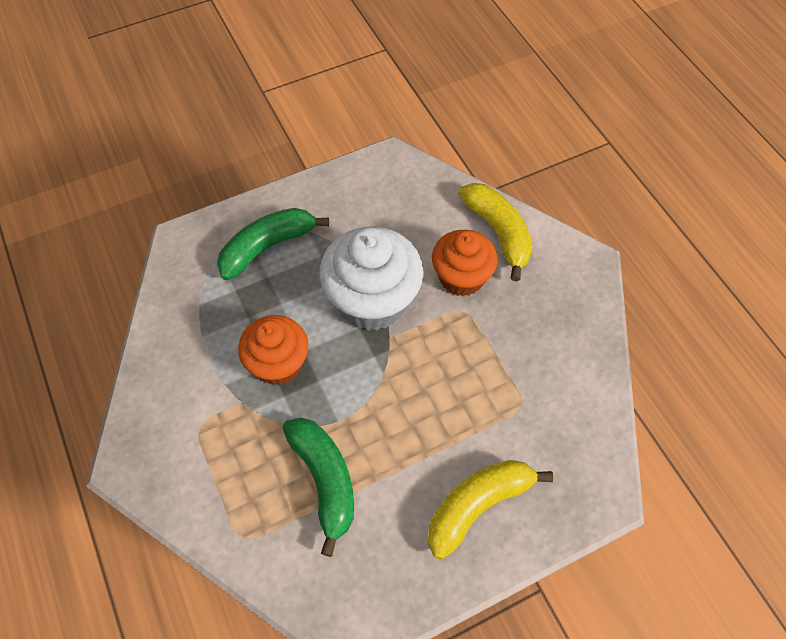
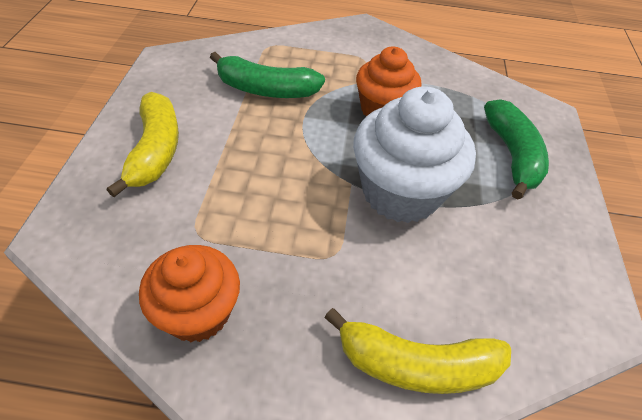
camera: 120 degrees right, 10 degrees down
(461, 277) = (376, 280): orange cupcake -> orange cupcake (198, 312)

